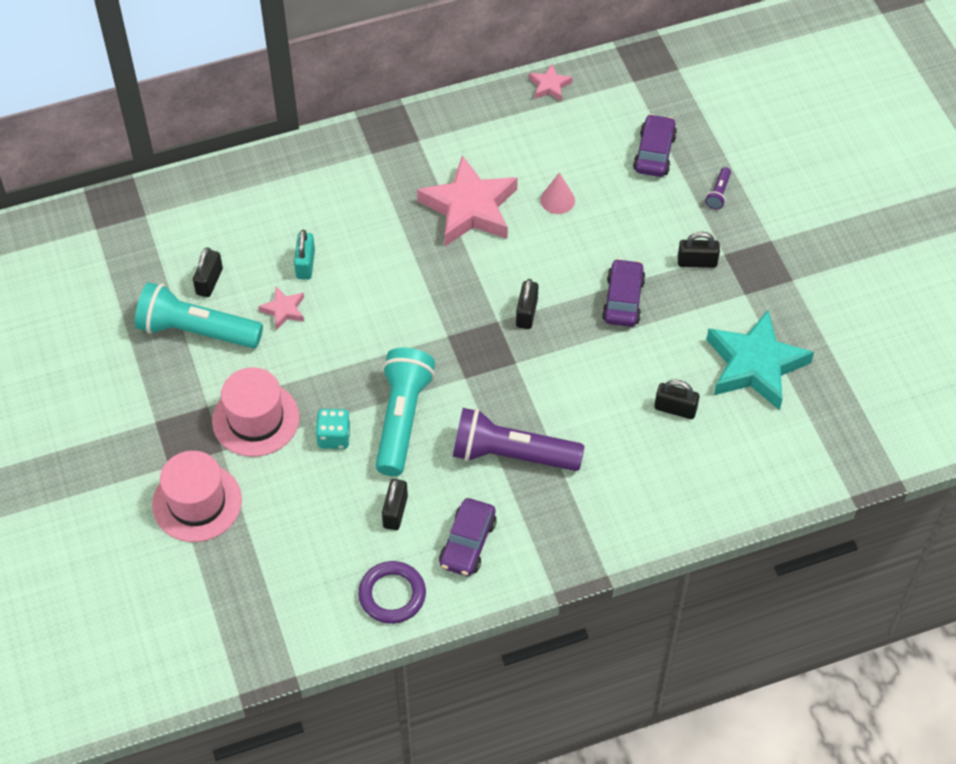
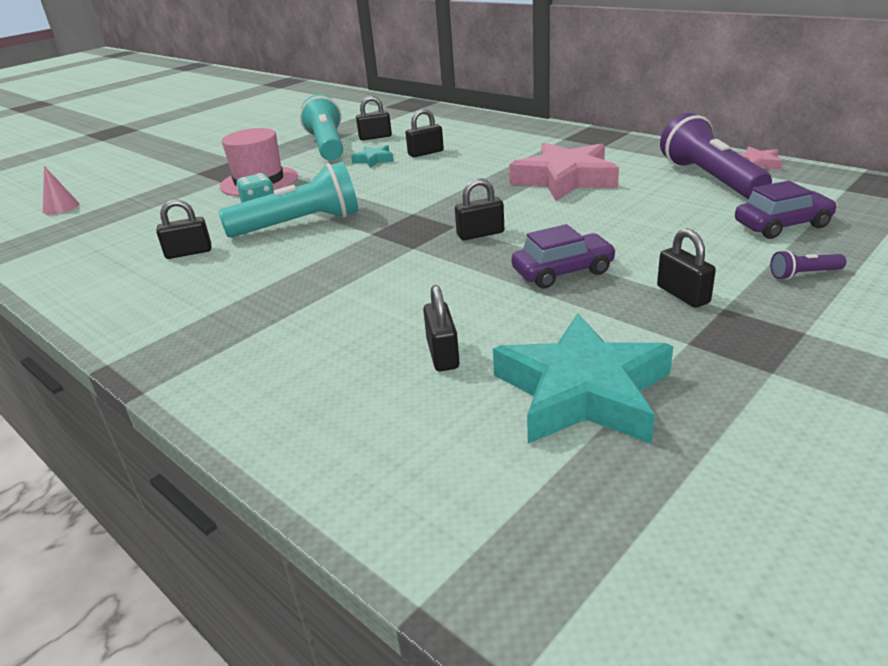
camera: 65 degrees right, 25 degrees down
(197, 502) = (166, 188): pink hat -> none
(284, 310) = (374, 160): pink star -> turquoise star
(305, 264) = (425, 153): turquoise padlock -> black padlock
(392, 595) = (86, 280): purple ring -> none
(468, 543) = (163, 295): purple car -> none
(511, 454) = (293, 281): purple flashlight -> purple flashlight (710, 179)
(557, 200) = (636, 205): pink cone -> pink cone (61, 207)

